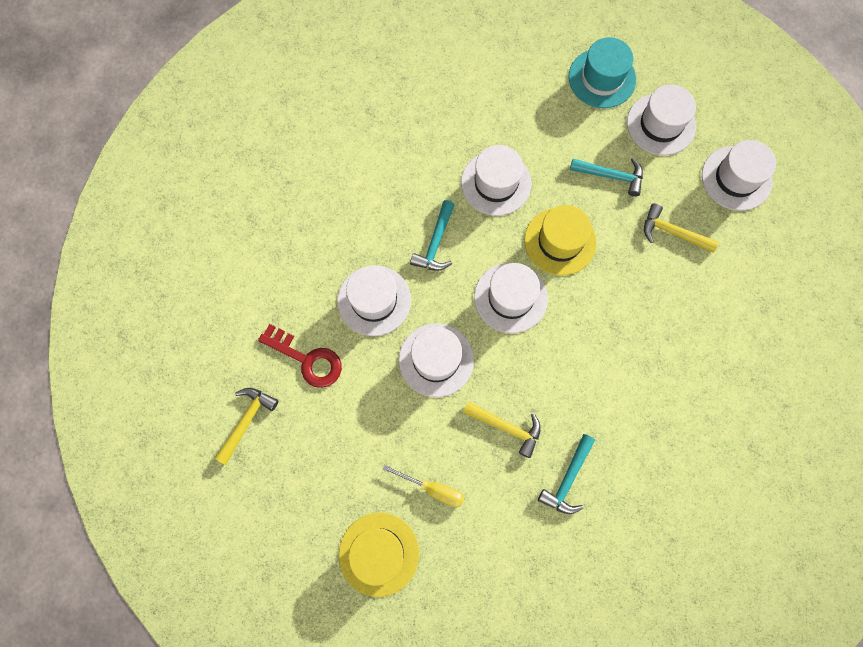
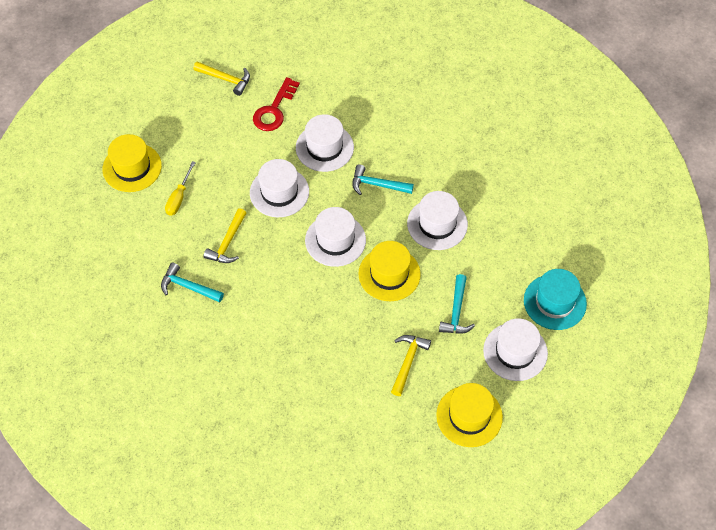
camera: 85 degrees right, 15 degrees down
(736, 178) = (469, 416): white hat -> yellow hat

